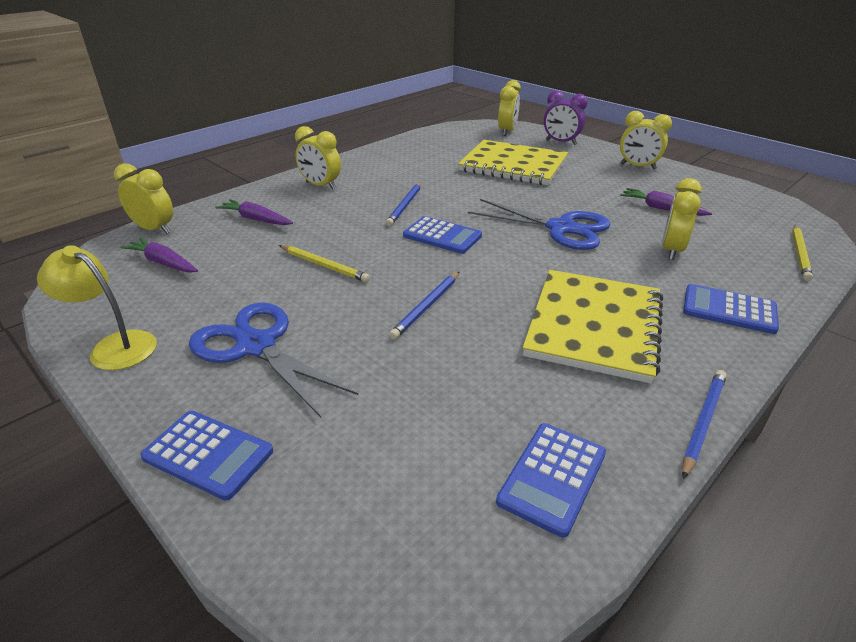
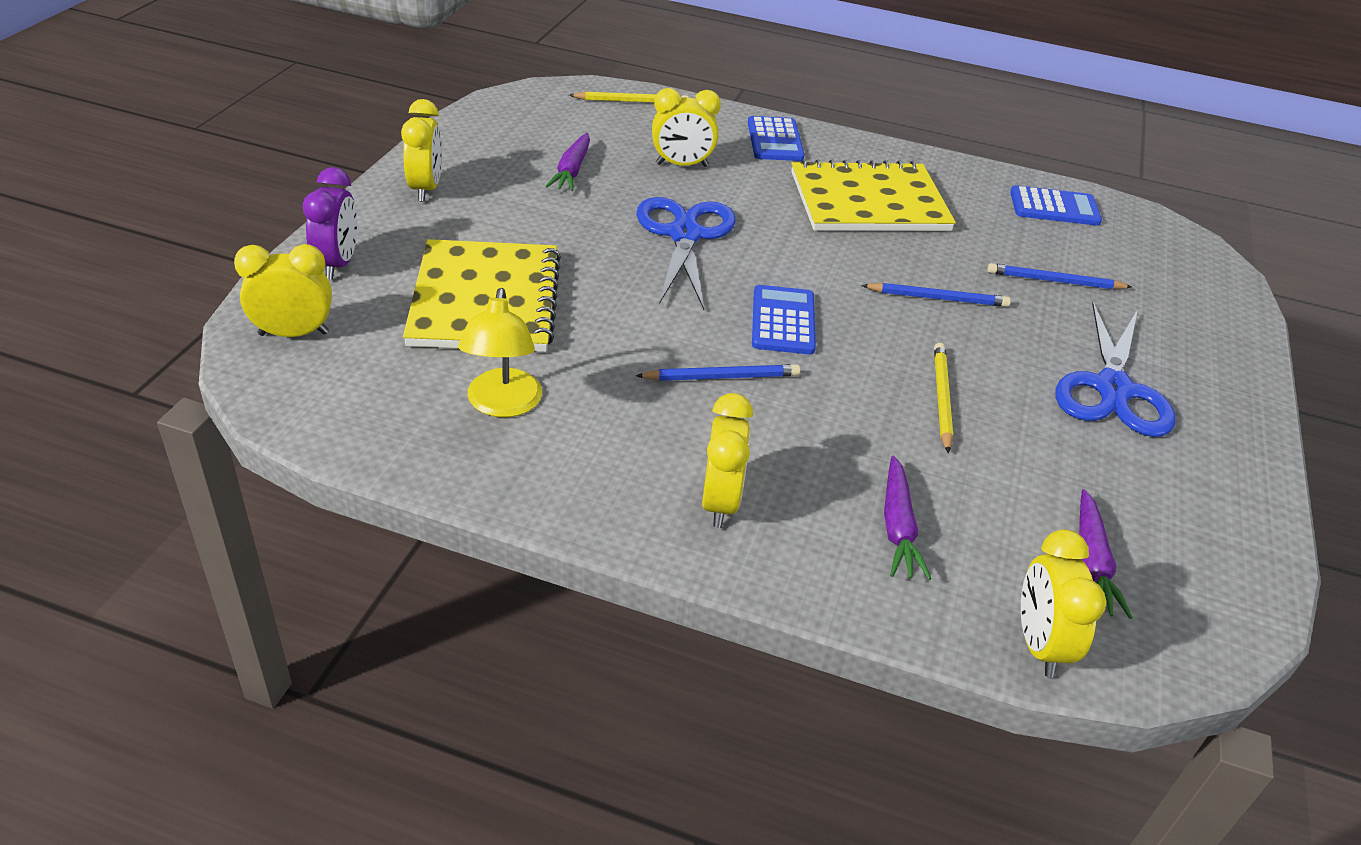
camera: 120 degrees left, 5 degrees up
(114, 346) = (1235, 496): yellow lamp -> yellow lamp (502, 405)
(208, 454) = (1229, 359): blue calculator -> none
(703, 422) = (937, 156): blue pencil -> blue pencil (1055, 281)

